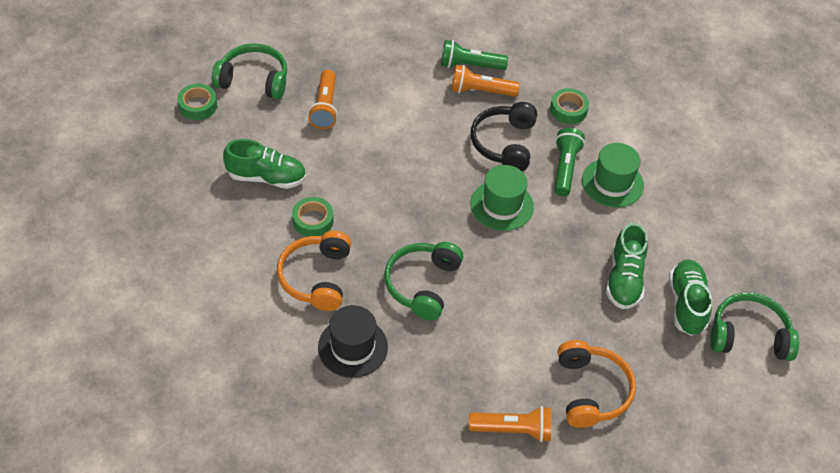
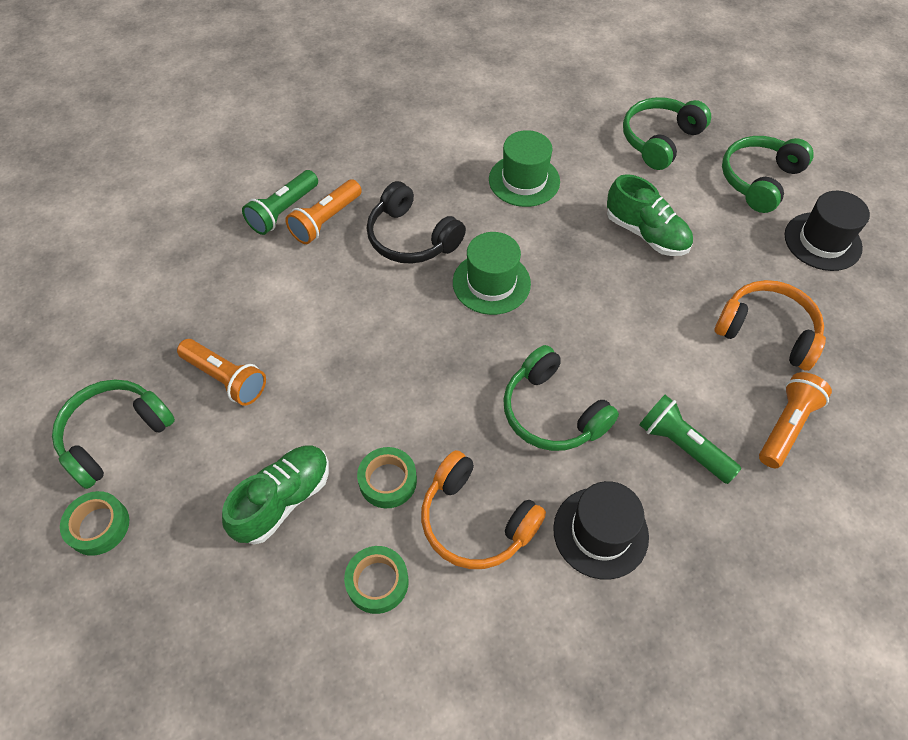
camera: 55 degrees left, 5 degrees up
(565, 168) = (480, 206): green flashlight -> green flashlight (682, 446)
(568, 110) = (408, 164): green tape -> green tape (377, 582)
(686, 304) = (701, 204): green shoe -> none
(717, 402) = (822, 241): none -> black hat
(733, 251) = (659, 140): none -> green headphones

